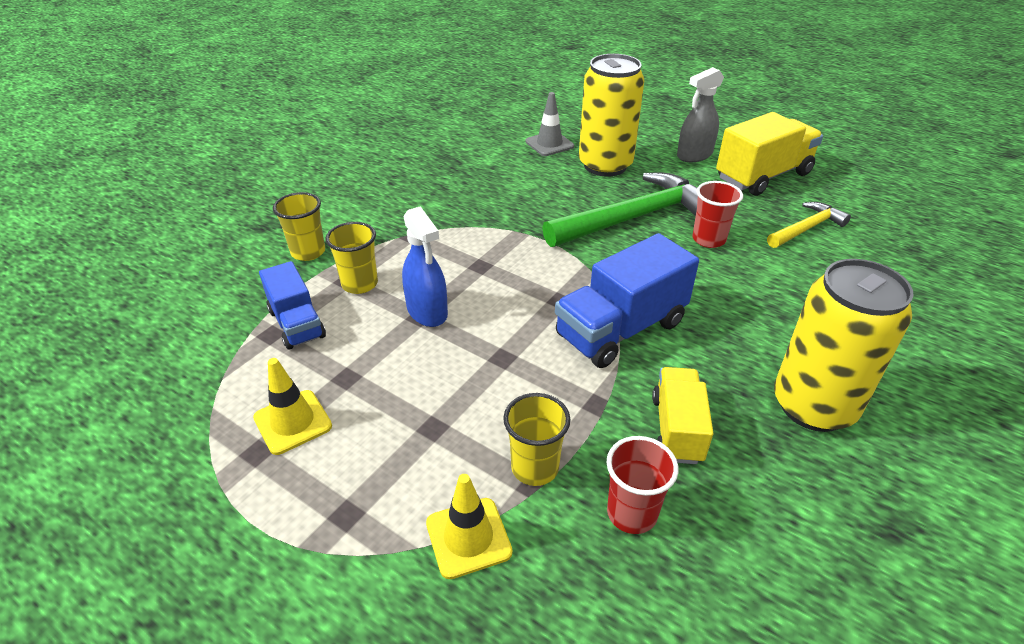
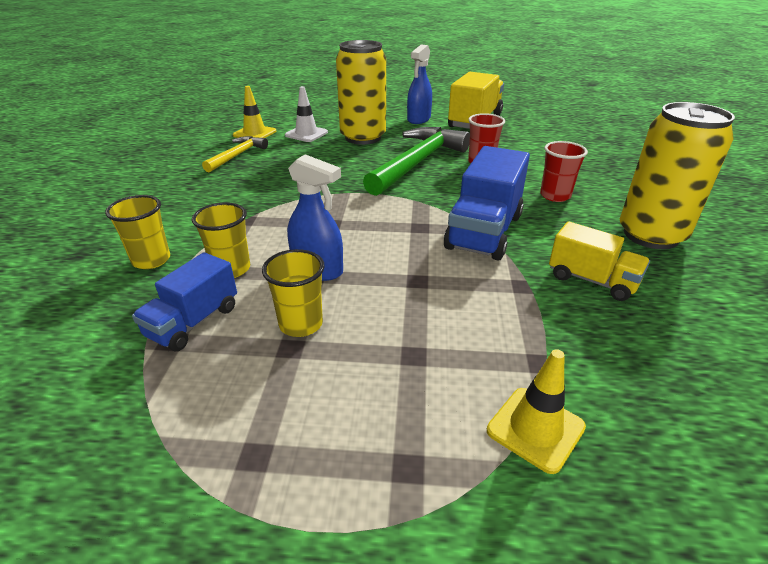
camera: 30 degrees left, 5 degrees down
(293, 422) = (270, 409): yellow traffic cone -> yellow traffic cone (254, 133)
(297, 324) = (193, 322): blue truck -> blue truck turned 90 degrees clockwise
(535, 468) = (527, 349): yellow cup -> yellow cup (301, 324)
(549, 144) = (306, 134): grey traffic cone -> white traffic cone
(632, 513) = (628, 349): red cup -> red cup (555, 196)
(677, 429) = (592, 280): yellow truck -> yellow truck turned 150 degrees clockwise
(694, 155) = (418, 119): grey spray bottle -> blue spray bottle
(806, 228) = (532, 142): yellow hammer -> yellow hammer (237, 155)

